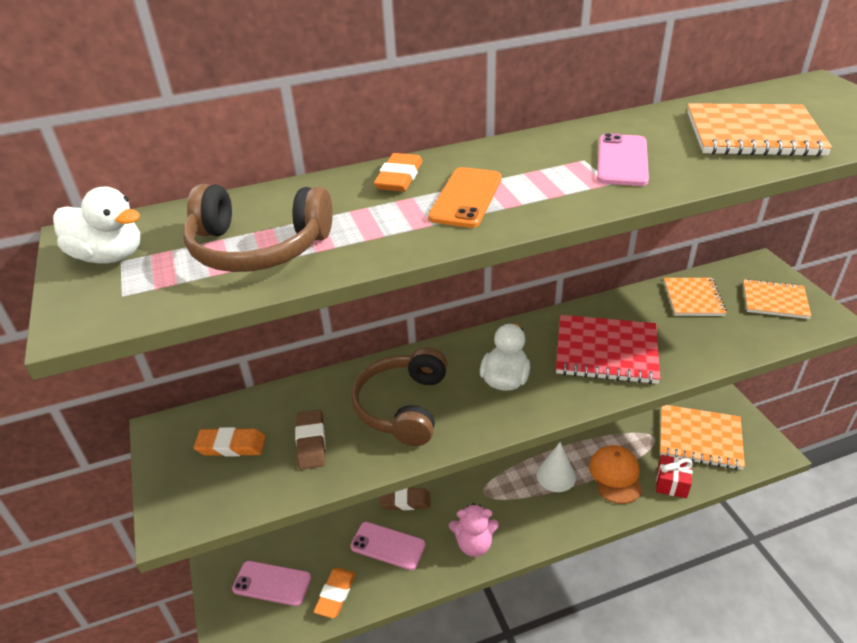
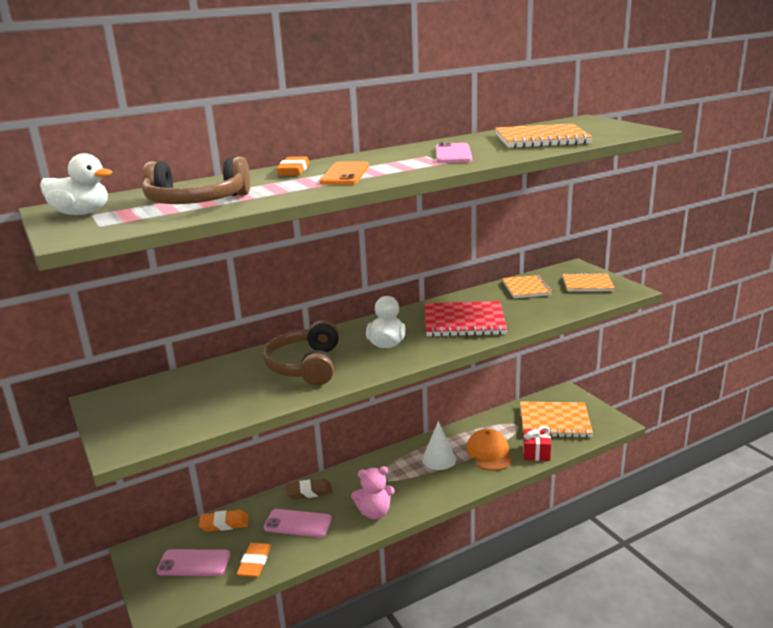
camera: 10 degrees left, 15 degrees down
(231, 446) = (163, 402): orange eraser -> orange eraser (224, 524)
(311, 442) = (232, 393): brown eraser -> none

